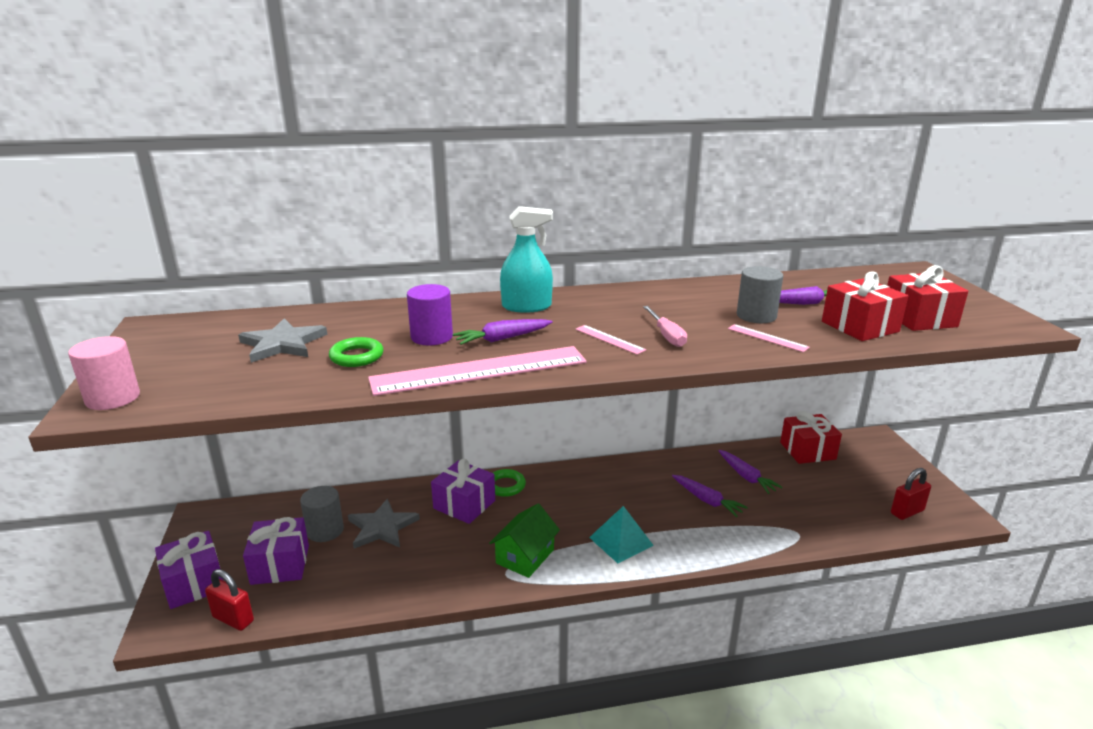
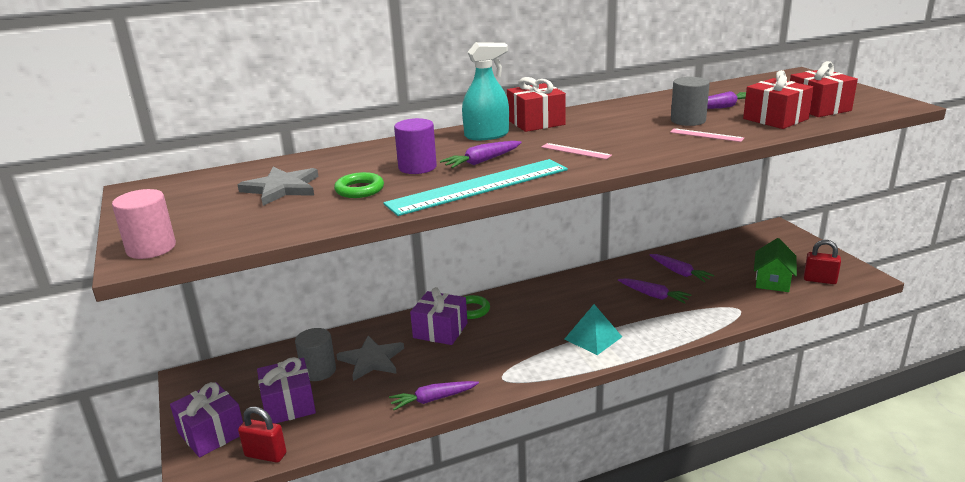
camera: 10 degrees left, 0 degrees up
(424, 586) = (433, 399): none -> purple carrot
(479, 370) = (478, 186): pink ruler -> turquoise ruler
(525, 556) = (514, 362): green house -> green house (772, 281)
(666, 336) = (622, 143): pink screwdriver -> none
(807, 451) = (723, 245): red gift -> red gift (536, 122)
(907, 512) = (819, 280): red padlock -> red padlock turned 60 degrees clockwise

